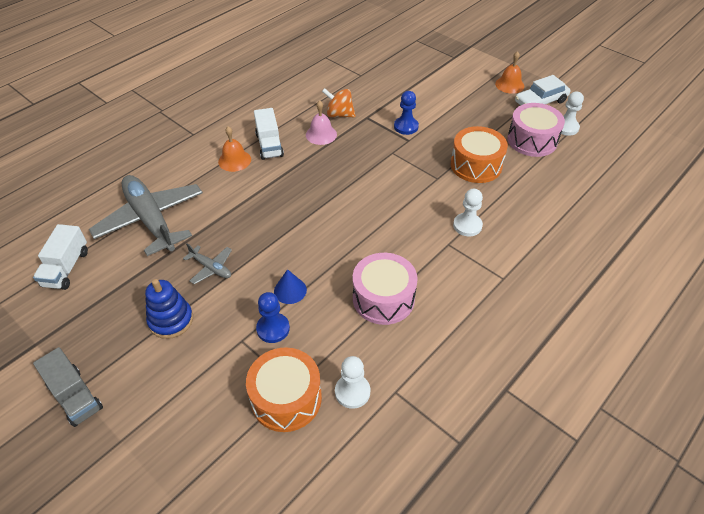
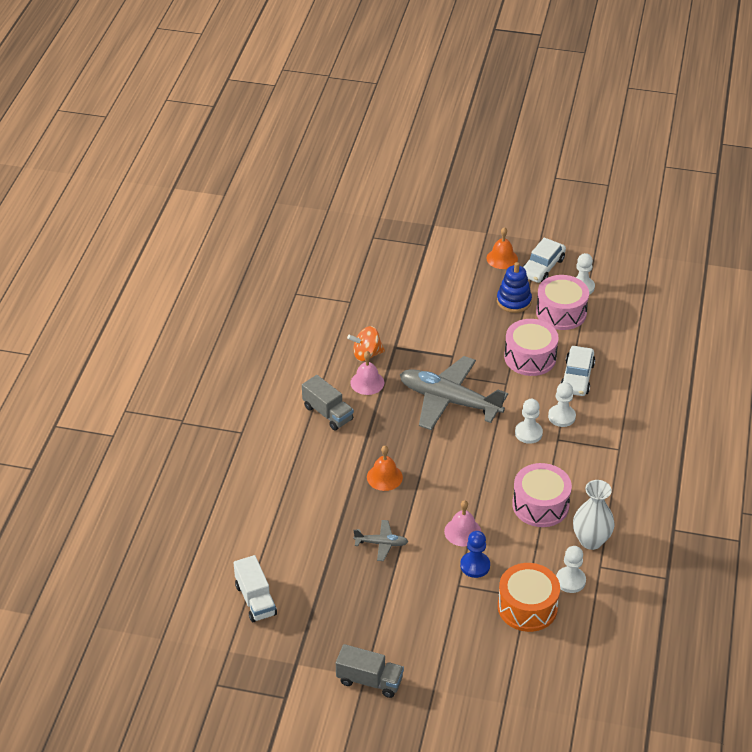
camera: 30 degrees left, 5 degrees down
(151, 220) = (287, 528): grey plane -> grey plane (449, 401)
(171, 320) = (388, 596): blue stacking toy -> blue stacking toy (514, 301)
(234, 160) = (309, 442): orange bell -> orange bell (384, 477)
(269, 145) = (328, 413): white truck -> grey truck
(290, 290) = (462, 532): blue cone -> pink bell
(406, 127) = (439, 343): blue pawn -> none
(406, 358) = (591, 540): none -> white vase
(424, 227) = (528, 433): none -> white pawn
(476, 165) = (530, 357): orange drum -> pink drum
(508, 197) = (577, 377): none -> white car

